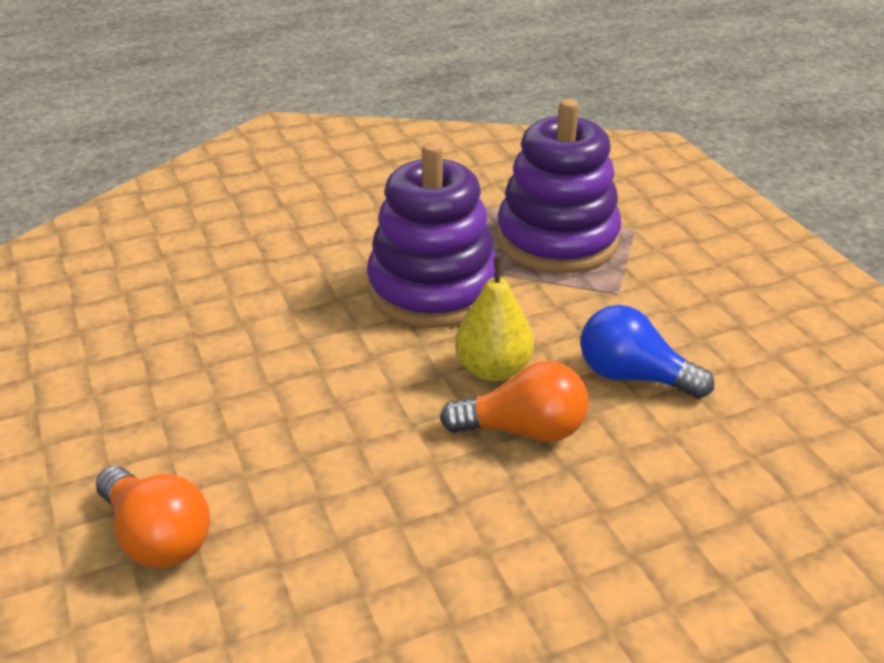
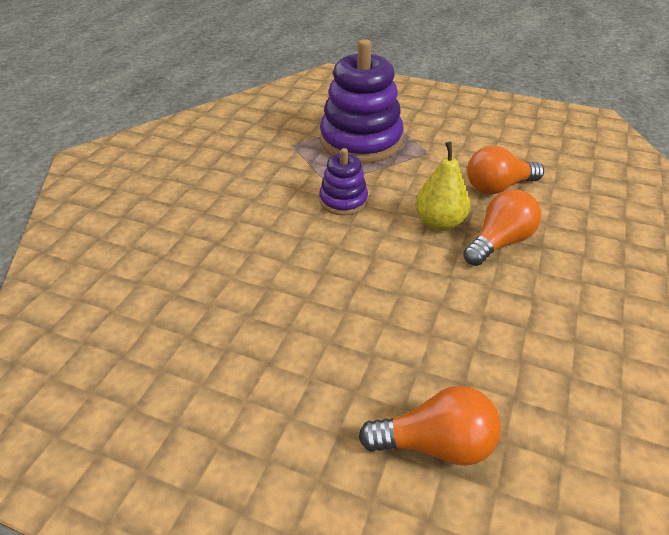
camera: 45 degrees left, 5 degrees up
(433, 289) = (343, 201): purple stacking toy -> purple stacking toy, size x0.51
(633, 376) = (498, 187): blue light bulb -> orange light bulb

